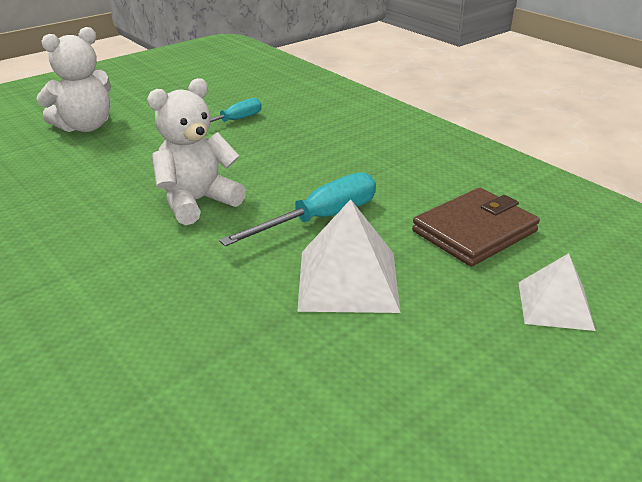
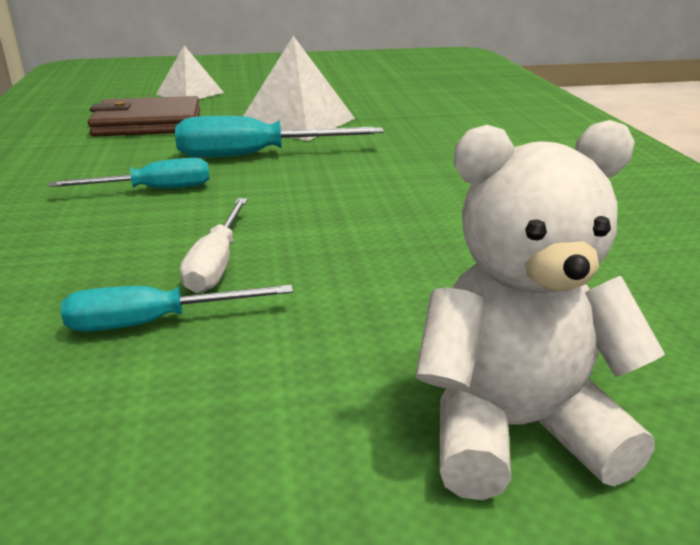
camera: 150 degrees left, 5 degrees down
(197, 202) = (366, 197): white teddy bear -> none
(238, 144) = (217, 263): none -> white screwdriver
(337, 170) = (154, 190): none -> turquoise screwdriver

